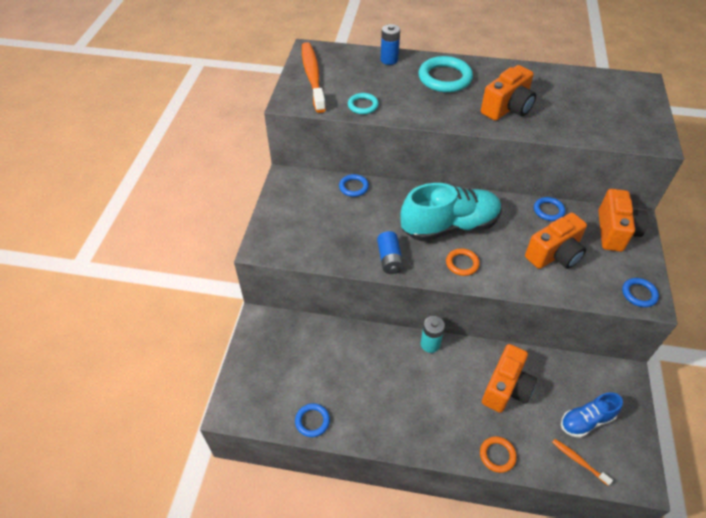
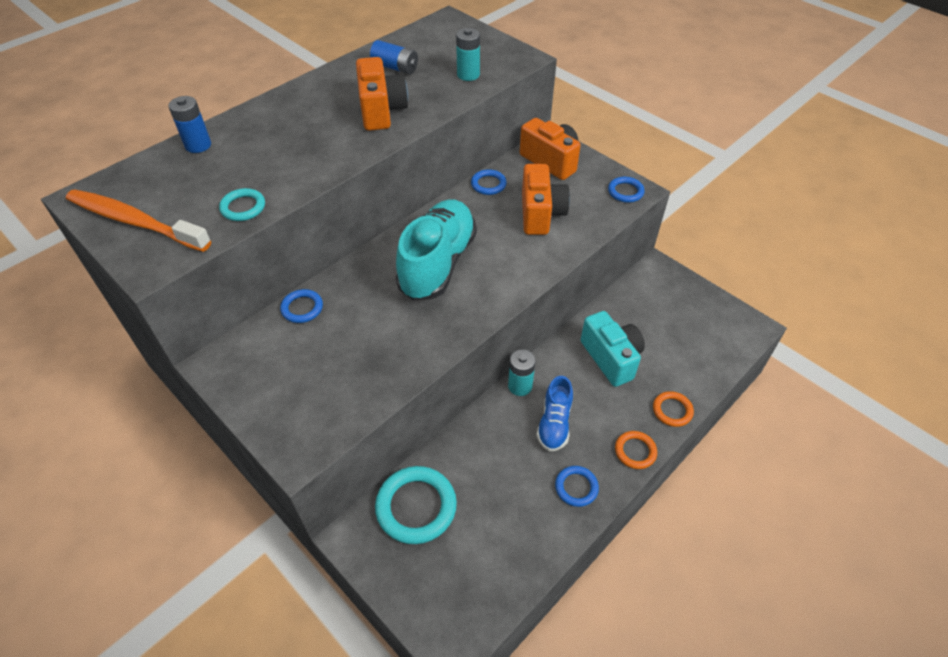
camera: 55 degrees left, 0 degrees up
(312, 421) = (529, 555): blue ring -> blue ring (576, 487)
(389, 259) = (433, 337): blue battery -> blue battery (395, 67)
(445, 78) = (284, 124): turquoise ring -> turquoise ring (416, 507)
(462, 263) = (492, 283): orange ring -> orange ring (635, 451)
(506, 388) = (611, 358): orange camera -> turquoise camera
(578, 461) = (713, 355): orange toothbrush -> none
(586, 421) = (680, 324): blue shoe -> blue shoe (554, 423)
(597, 125) = (468, 75): none -> turquoise battery

